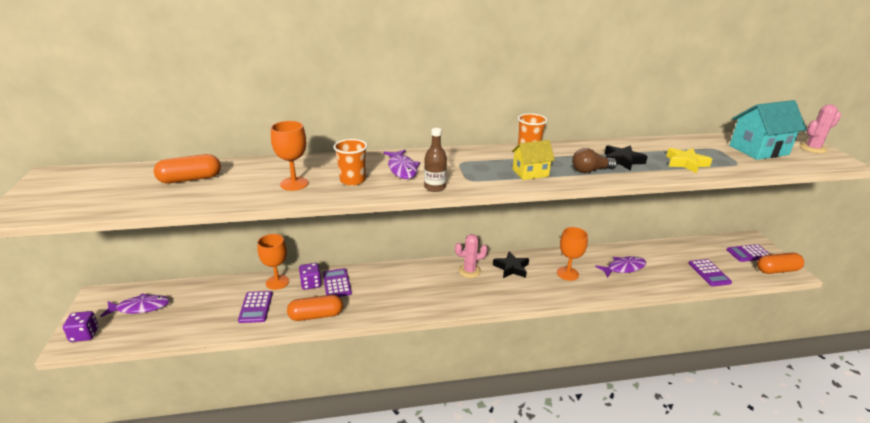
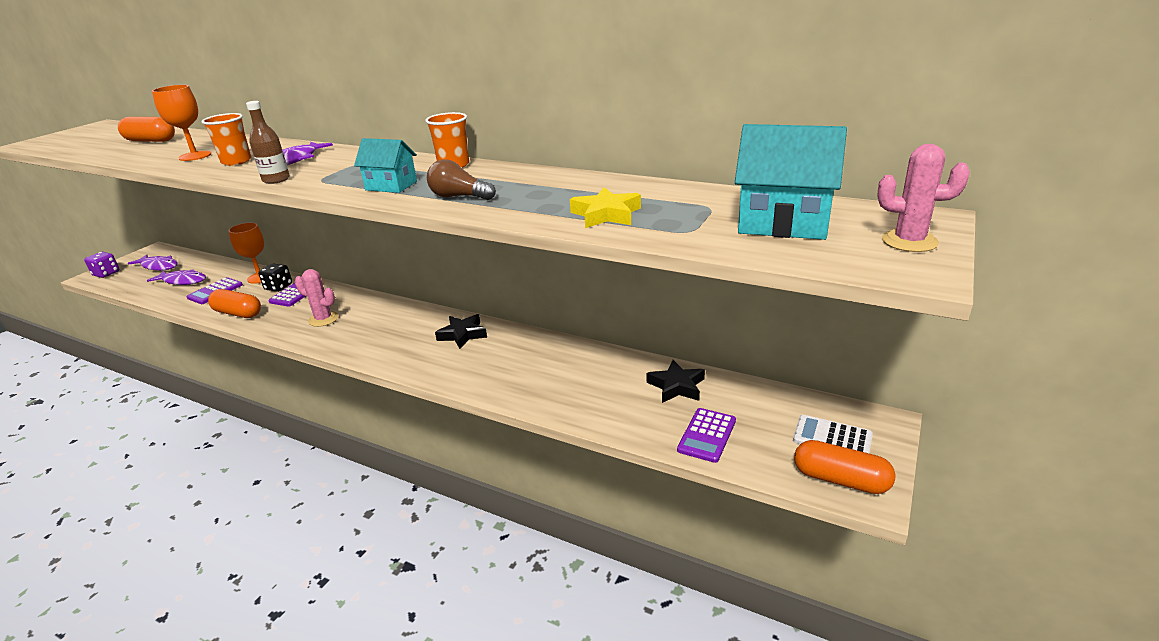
camera: 40 degrees right, 0 degrees up
(311, 284) = (278, 287): purple dice -> black dice
(469, 271) = (418, 322): pink cactus -> pink cactus (323, 319)
(530, 173) = (391, 186): yellow house -> turquoise house
(567, 273) = (512, 362): orange goblet -> none
(622, 161) = (528, 195): black star -> black star (676, 386)
(623, 268) = (592, 382): purple fish -> purple fish (183, 281)
(748, 253) = (832, 438): purple calculator -> white calculator

